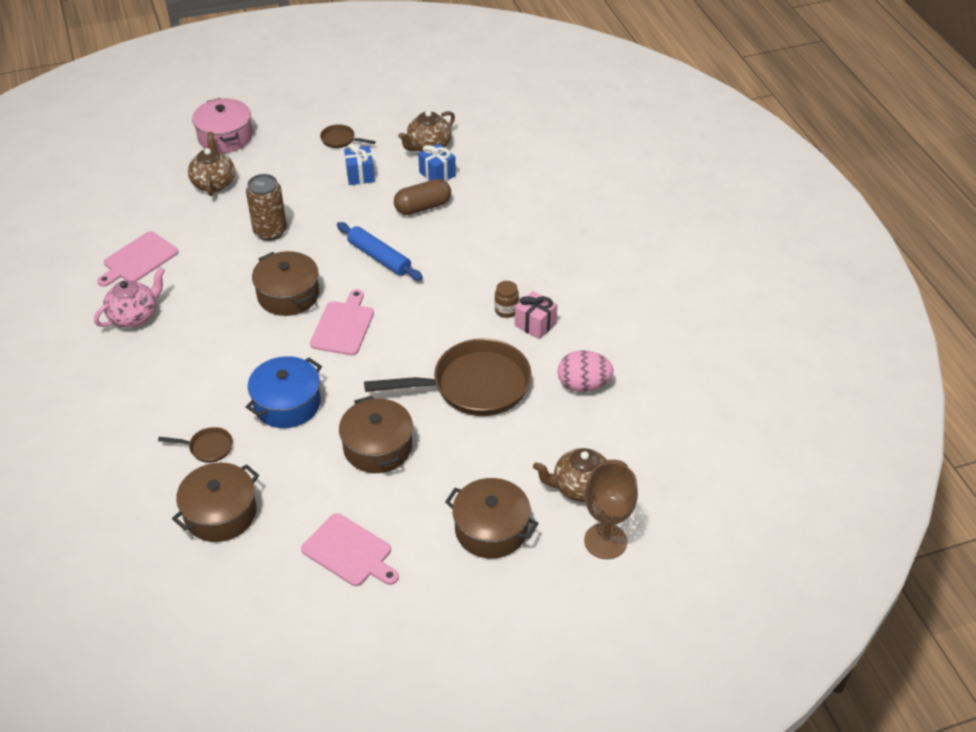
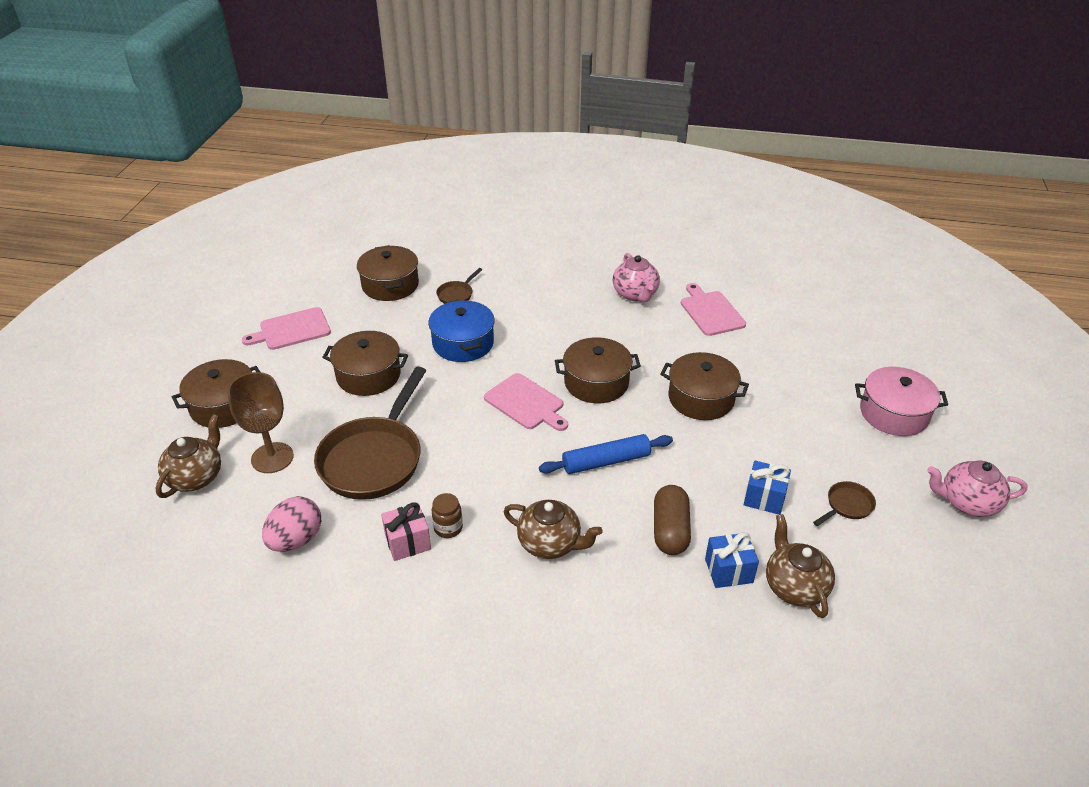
camera: 120 degrees right, 5 degrees down
(214, 183) = (807, 383): brown teapot -> brown teapot (550, 543)
(270, 231) = (701, 398): brown can -> brown pot
(301, 95) = (967, 502): none -> pink teapot
(605, 541) = (133, 467): brown goblet -> brown goblet (272, 458)

